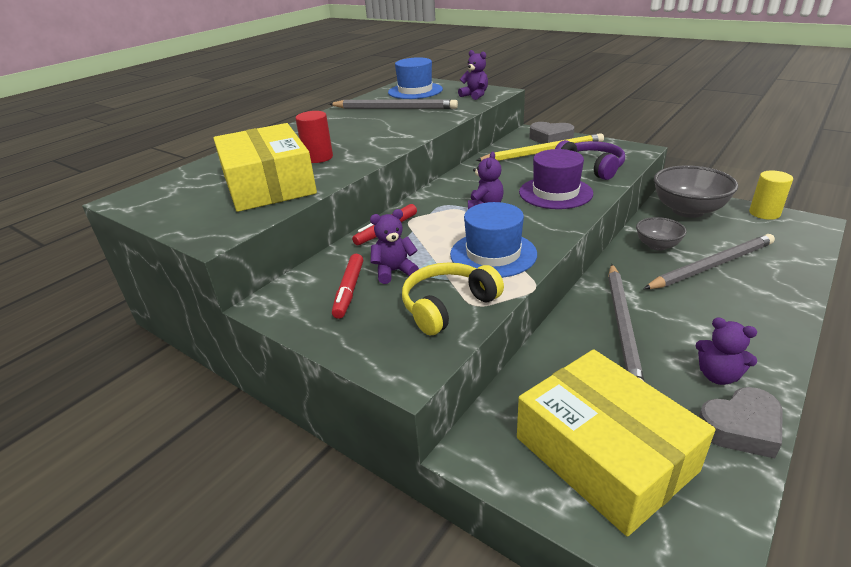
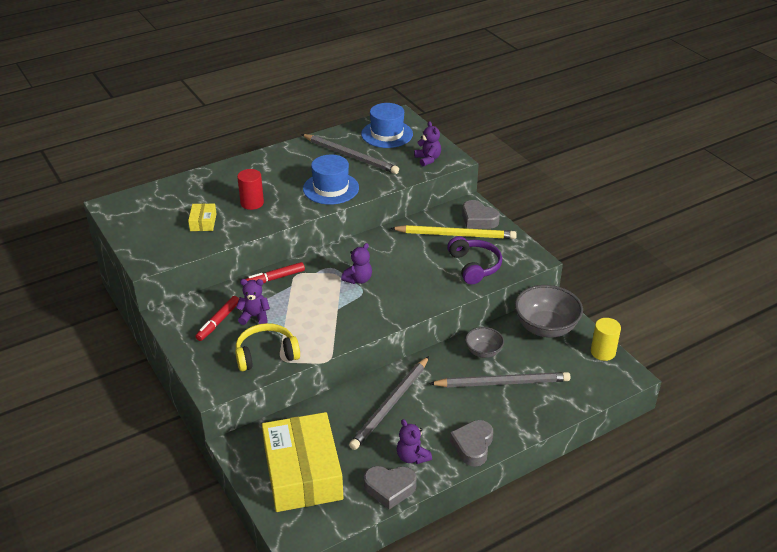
camera: 20 degrees right, 5 degrees up
(268, 184) = (203, 222): yellow box -> yellow box, size x0.41
(493, 254) = (326, 325): blue hat -> blue hat (331, 188)
(555, 193) = (420, 284): purple hat -> none
(767, 337) = (473, 446): none -> grey heart

